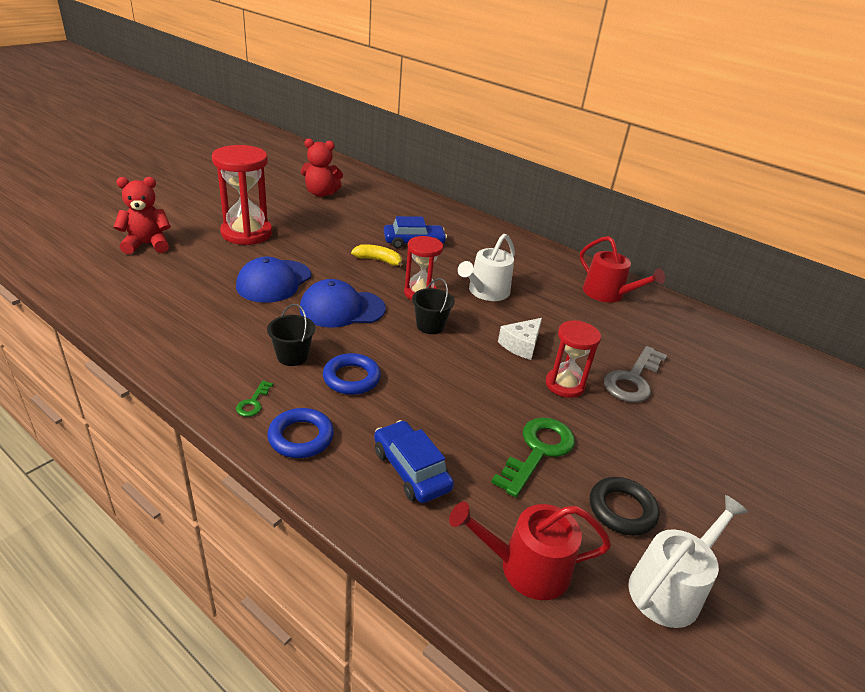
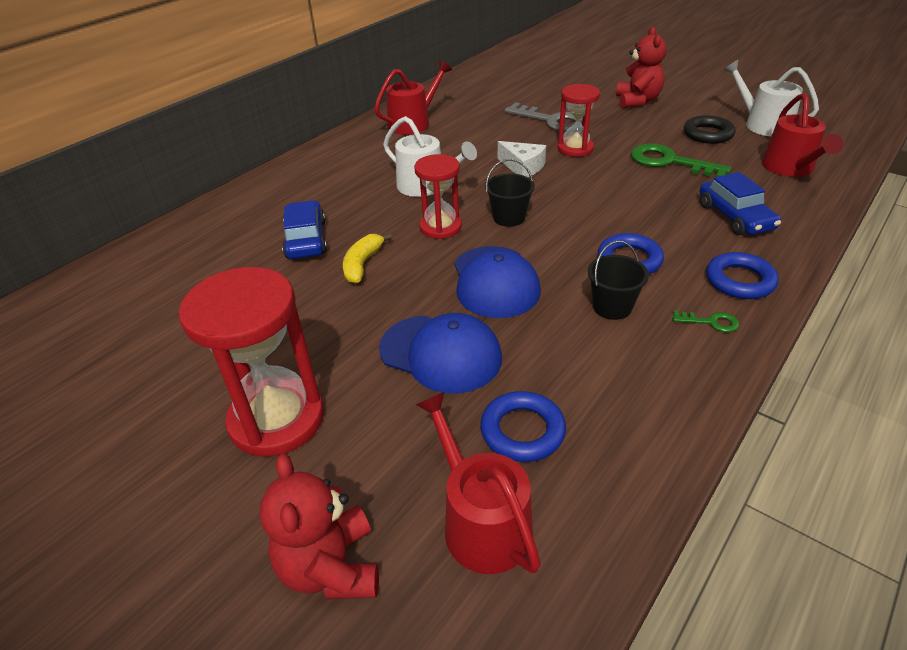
camera: 85 degrees left, 5 degrees up
(142, 282) = (481, 522): none -> red watering can
(194, 301) = (522, 431): none -> blue ring
(321, 193) = (109, 350): red teddy bear -> red teddy bear (637, 101)
(411, 470) = (735, 217): blue car -> blue car turned 75 degrees counterclockwise

